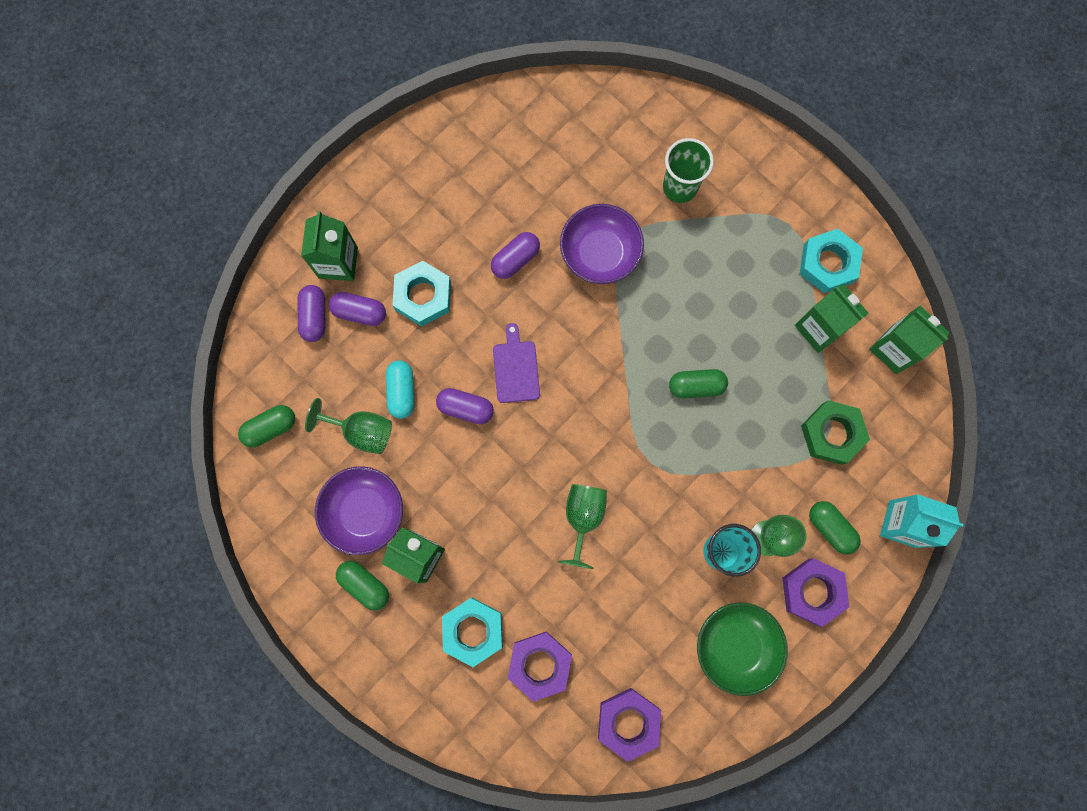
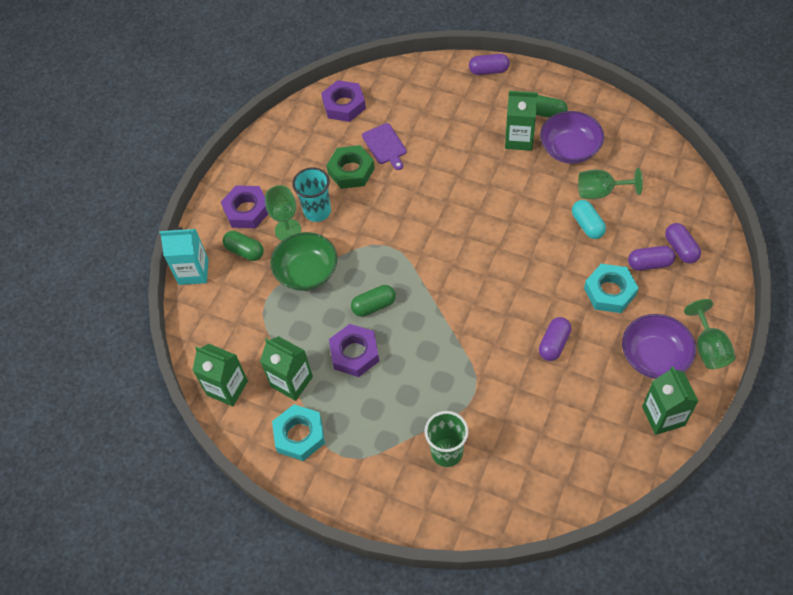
camera: 165 degrees right, 20 degrees down
(270, 428) = (663, 172): green capsule -> none
(338, 262) = (688, 291): green carton -> green carton (663, 416)
(465, 408) = (536, 231): purple capsule -> purple capsule (488, 71)
(473, 631) = (463, 115): turquoise nut -> none
(516, 368) = (513, 269): purple cutting board -> purple cutting board (385, 145)
(539, 664) = (412, 113): purple nut -> purple nut (354, 353)
(583, 517) = (421, 197): green goblet -> green goblet (708, 347)
(600, 253) = (489, 373): purple bowl -> purple bowl (654, 357)
(735, 646) = (289, 164): green bowl -> green bowl (307, 272)
(832, 434) = (260, 311): green nut -> green nut (351, 171)

